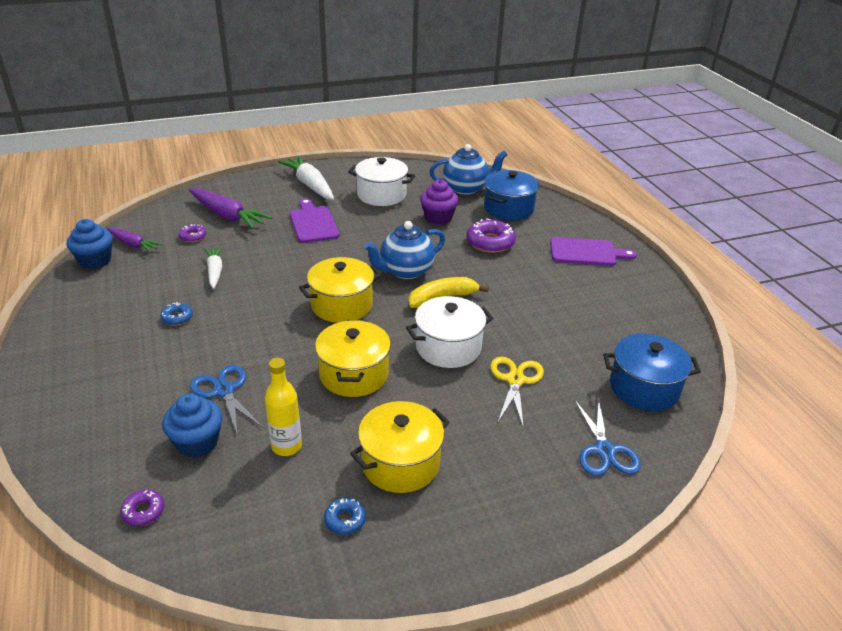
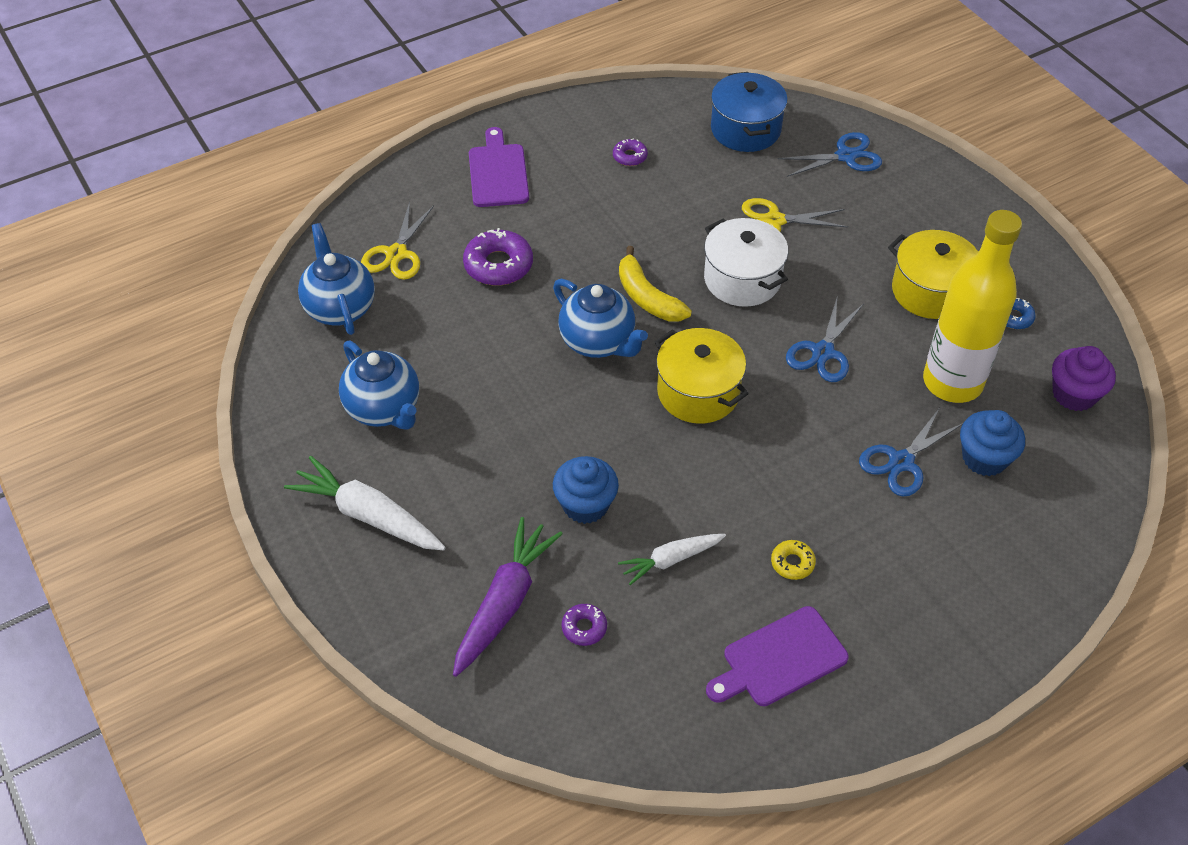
camera: 100 degrees left, 15 degrees up
(95, 260) = (695, 739): blue cupcake -> blue cupcake (585, 505)
(133, 244) = (632, 706): purple carrot -> none
(143, 511) = (1085, 468): purple donut -> purple donut (630, 156)
(177, 318) = (792, 563): blue donut -> yellow donut
(286, 446) = (952, 382): yellow bottle -> yellow bottle, size x1.88
(310, 185) = (368, 515): white carrot -> white carrot turned 75 degrees clockwise
(313, 223) = (498, 477): purple cutting board -> purple cutting board (779, 659)
(354, 374) = (822, 352): yellow pot -> blue scissors
(381, 195) = (384, 409): white pot -> blue teapot
(438, 218) = (443, 328): purple cupcake -> purple cupcake (1074, 394)
(508, 208) = (396, 254): blue pot -> yellow scissors

